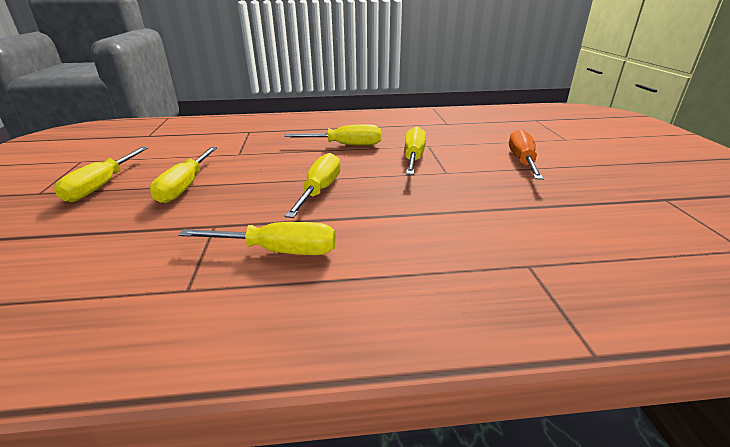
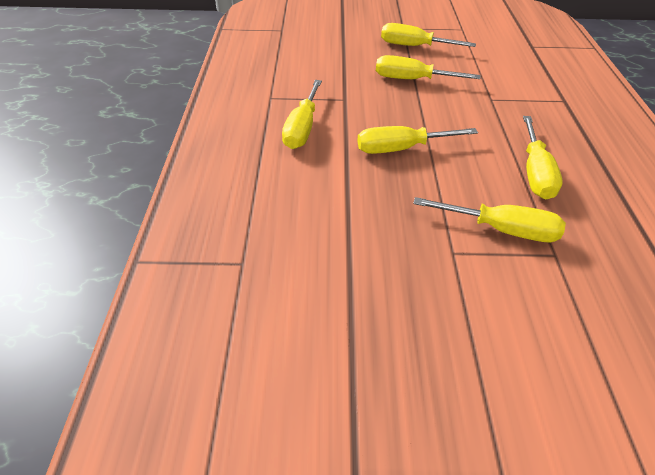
camera: 95 degrees right, 15 degrees up
(319, 190) = (402, 149): yellow screwdriver -> yellow screwdriver turned 150 degrees clockwise
(522, 161) = (504, 358): orange screwdriver -> none

